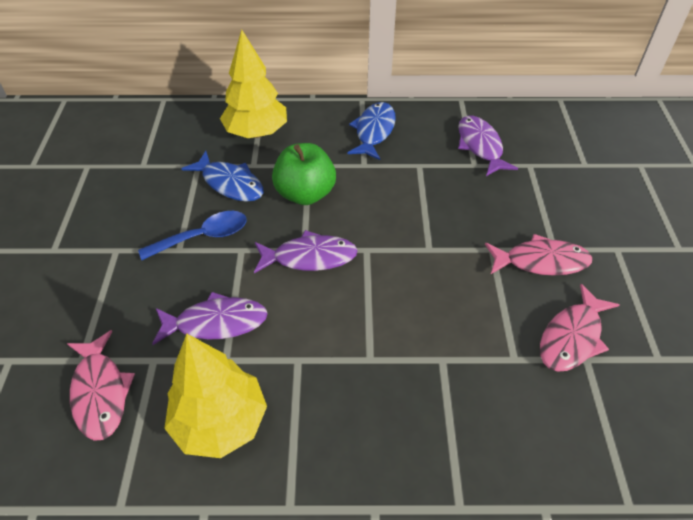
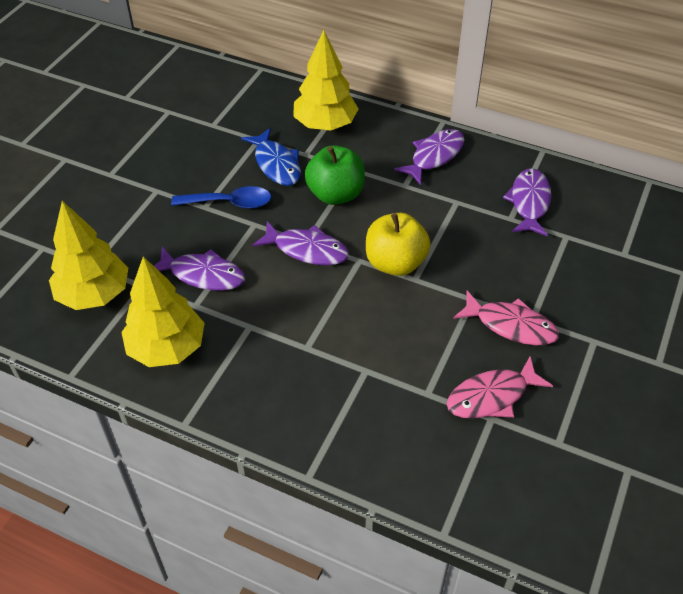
camera: 25 degrees right, 0 degrees up
(100, 392) = (94, 294): pink fish -> yellow tree
(374, 131) = (434, 156): blue fish -> purple fish
(402, 240) = (395, 263): none -> yellow apple

